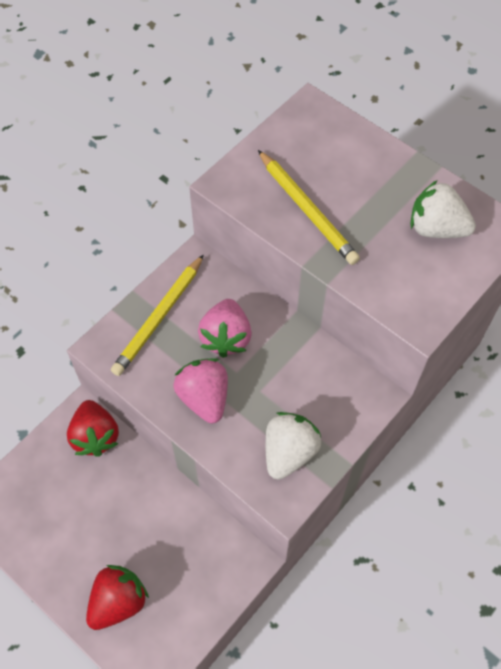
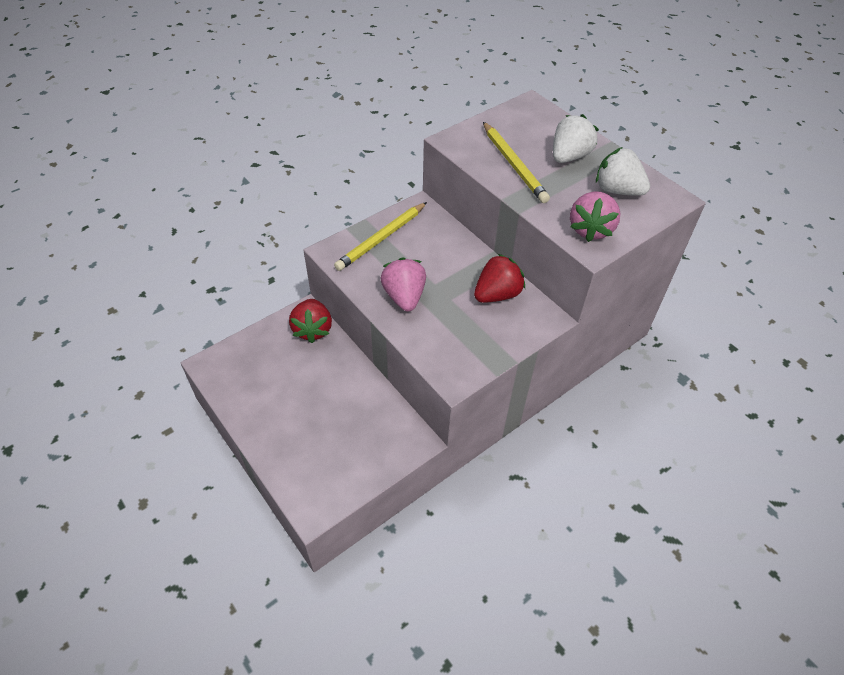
camera: 10 degrees right, 10 degrees down
(118, 602) = (300, 450): red strawberry -> red strawberry (497, 294)
(226, 338) = (431, 259): pink strawberry -> pink strawberry (590, 229)
(289, 452) = (465, 345): white strawberry -> white strawberry (569, 156)

